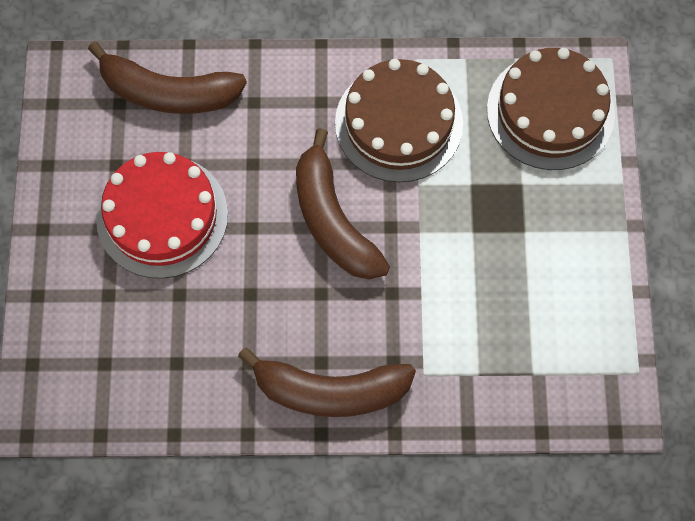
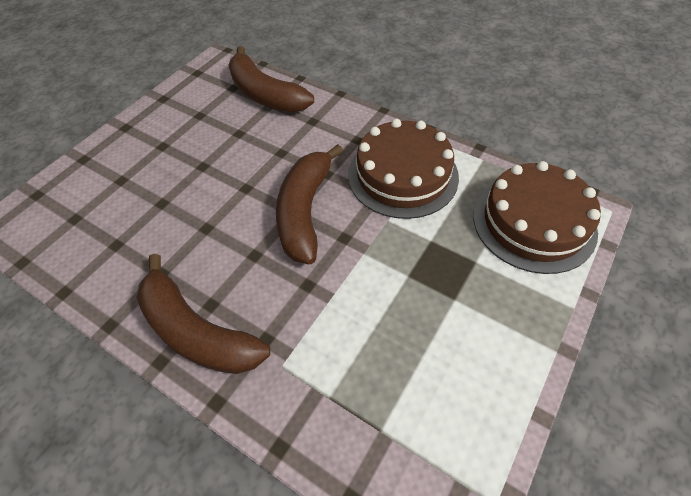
camera: 35 degrees right, 15 degrees down
(162, 216) = (197, 153): red cake -> none

